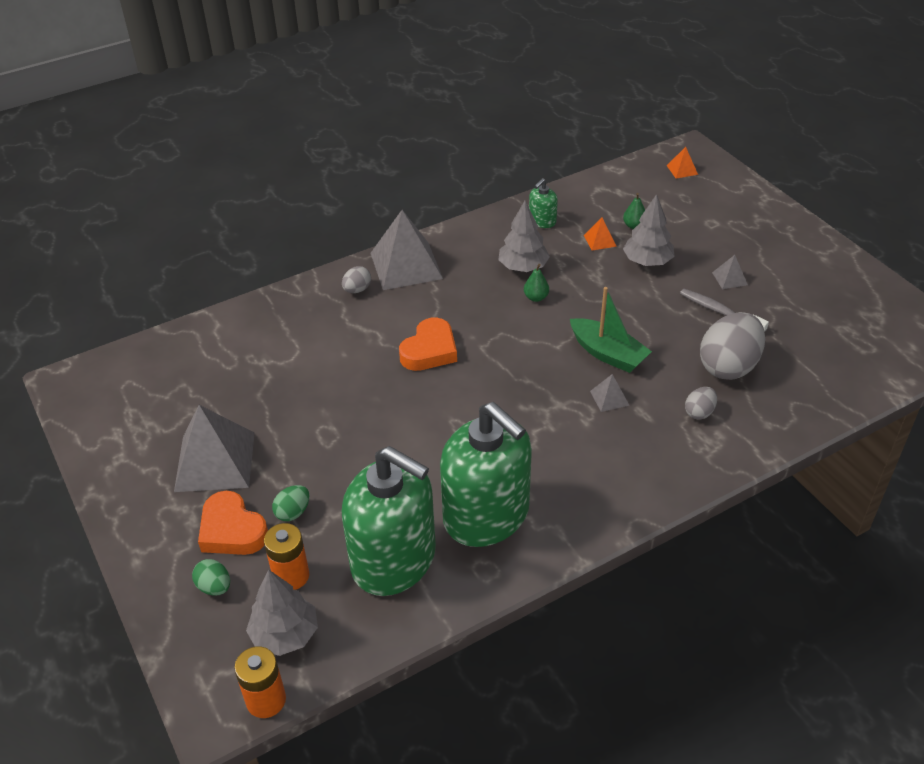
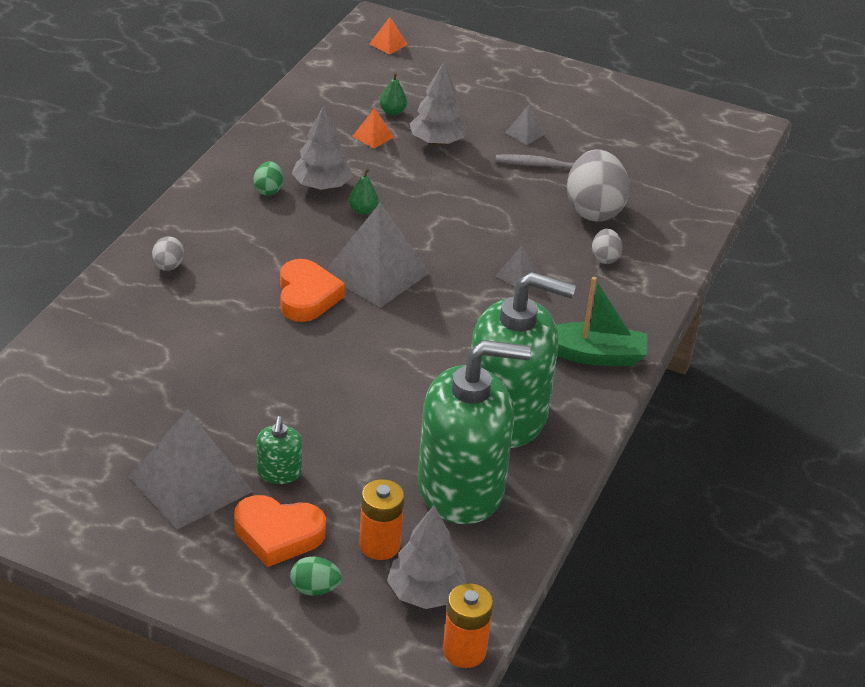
camera: 40 degrees left, 5 degrees down
(293, 512) = (323, 493): green egg -> green egg (268, 190)
(406, 265) = (197, 225): grey pyramid -> grey pyramid (376, 273)
(542, 221) = (297, 135): green soap dispenser -> green soap dispenser (279, 472)
(608, 354) = (480, 237): green boat -> green boat (594, 355)

